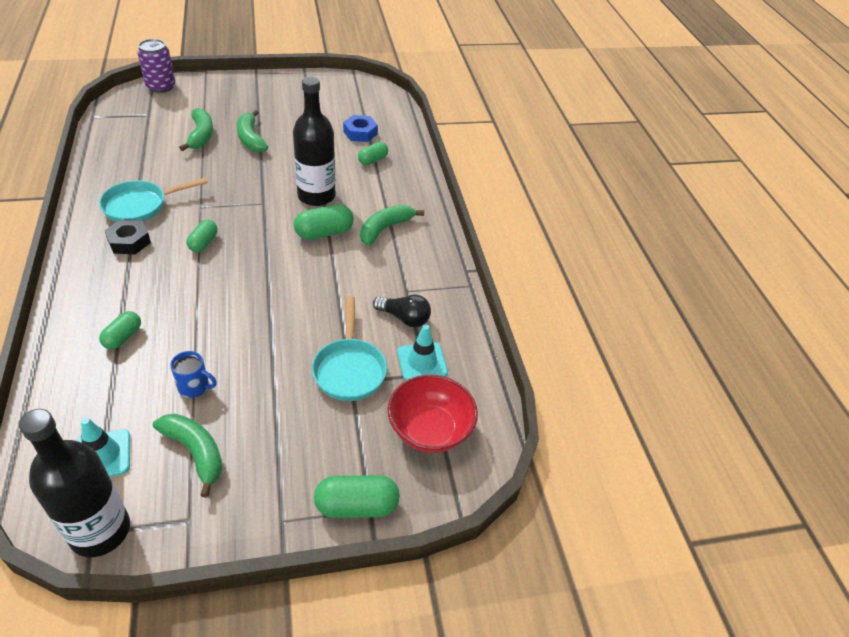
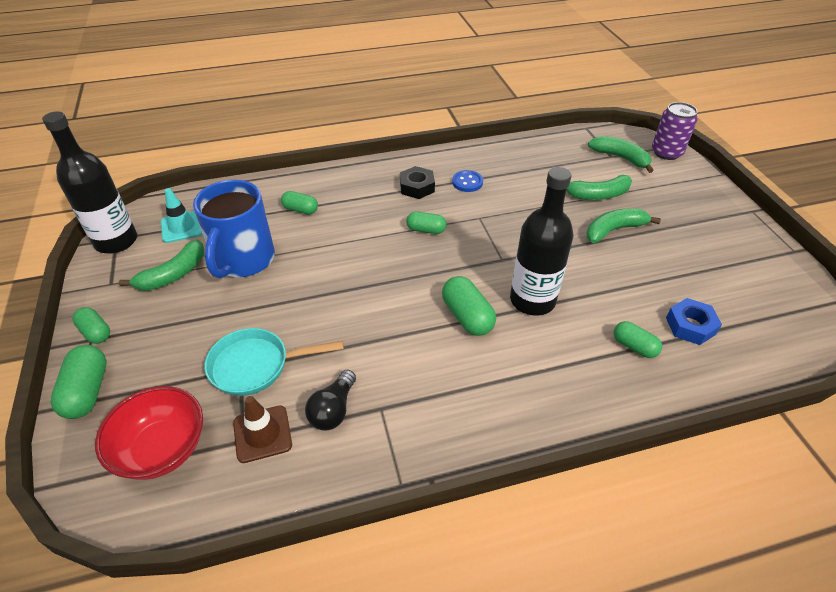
camera: 90 degrees right, 0 degrees up
(140, 206) = (467, 182): turquoise pan -> blue button
(194, 386) = (243, 260): blue mug -> blue mug, size x2.29
(272, 517) = (96, 332): none -> green capsule
(385, 229) = (492, 374): green banana -> green banana (620, 158)
(422, 362) = (262, 434): turquoise traffic cone -> brown traffic cone

